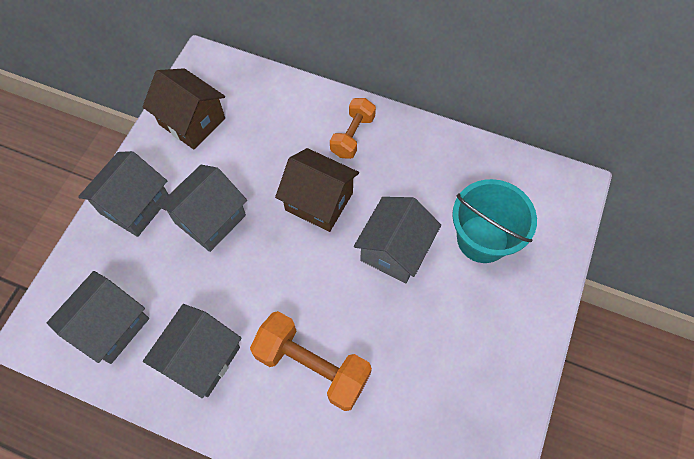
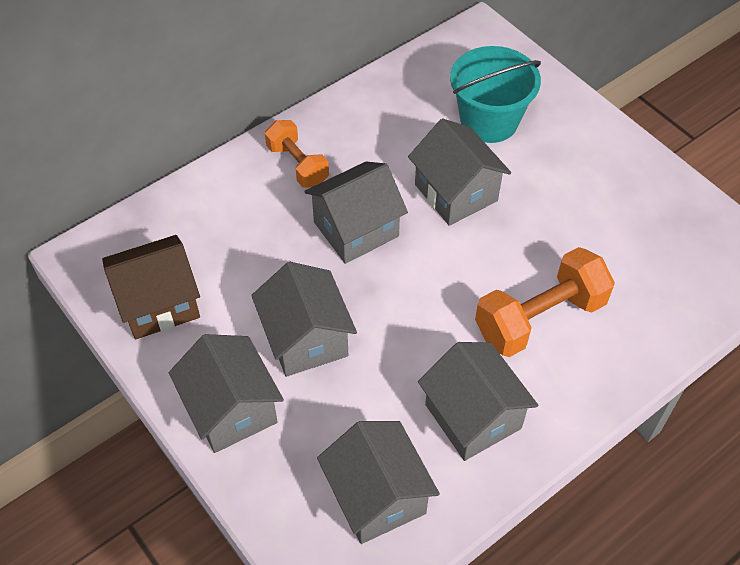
camera: 60 degrees left, 10 degrees down
(319, 201) = (356, 229): brown house -> grey house

